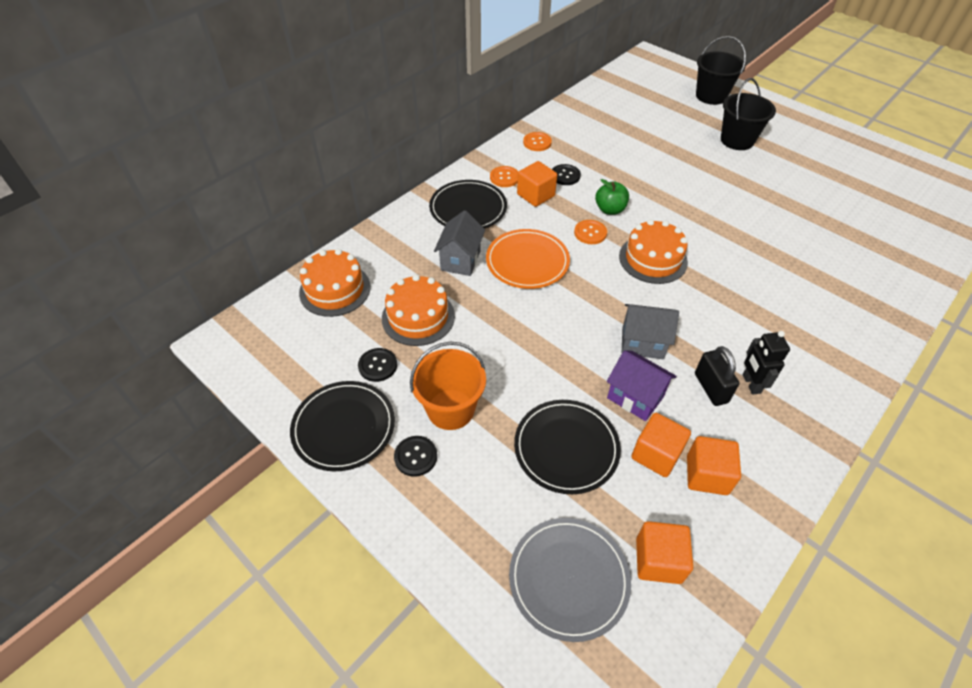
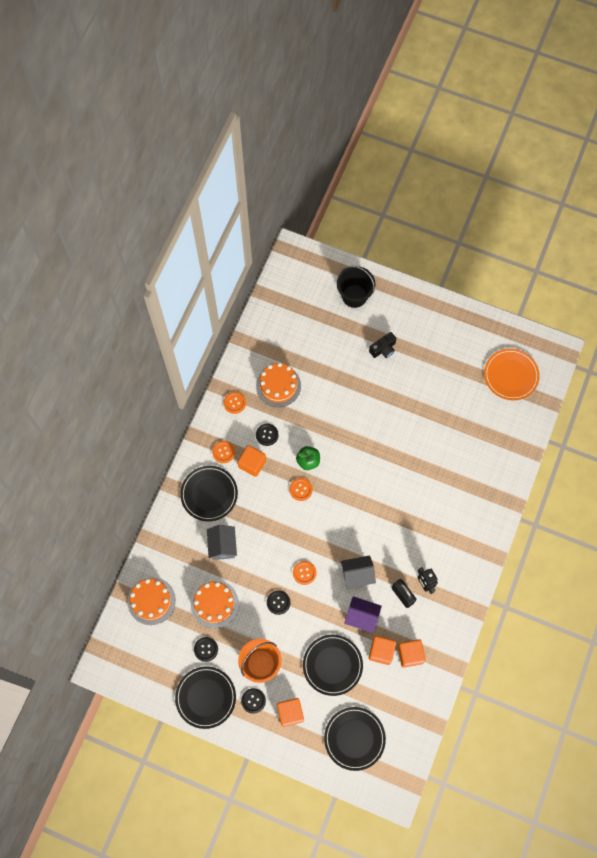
camera: 20 degrees left, 20 degrees up
(511, 341) = (278, 602): none -> black button
(527, 261) = (267, 531): orange plate -> orange plate (511, 375)
(563, 318) = (304, 573): none -> orange button
(568, 579) = (354, 738): grey plate -> black plate
(653, 259) = (348, 500): orange cake -> orange cake (278, 386)
(658, 560) = (395, 713): orange cube -> orange cube (290, 713)
(737, 140) = (383, 349): black bucket -> black camera

